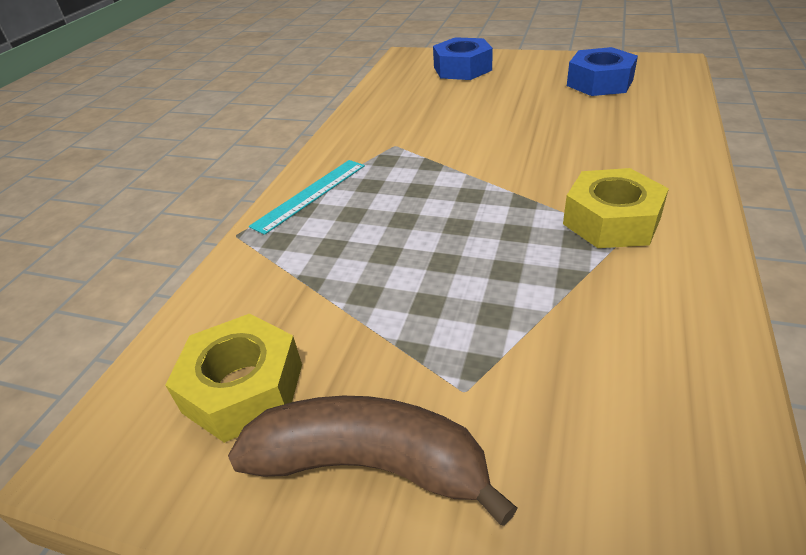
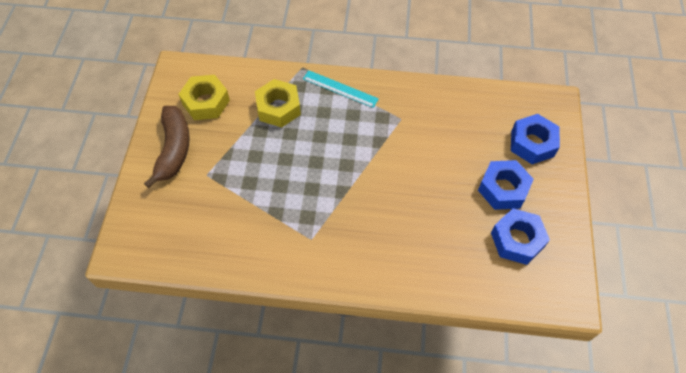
camera: 75 degrees right, 20 degrees up
(526, 86) = (503, 189): none -> blue nut
(611, 221) = (324, 234): yellow nut -> yellow nut (278, 108)

